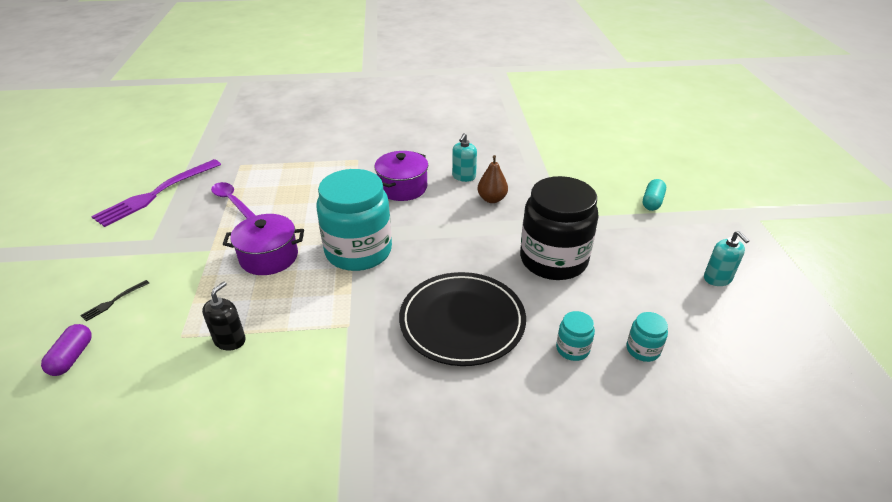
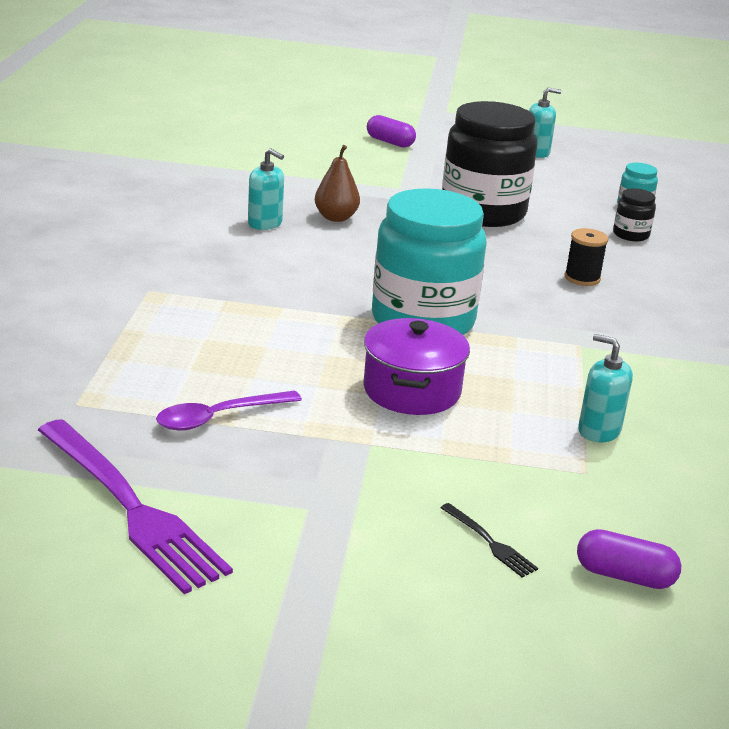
camera: 80 degrees left, 10 degrees down
(230, 340) = (599, 431): black soap dispenser -> turquoise soap dispenser
(402, 188) = (268, 268): purple pot -> none
(462, 321) = (582, 278): black plate -> black spool
(572, 349) = (631, 234): turquoise jar -> black jar
(652, 202) = (390, 142): turquoise capsule -> purple capsule

